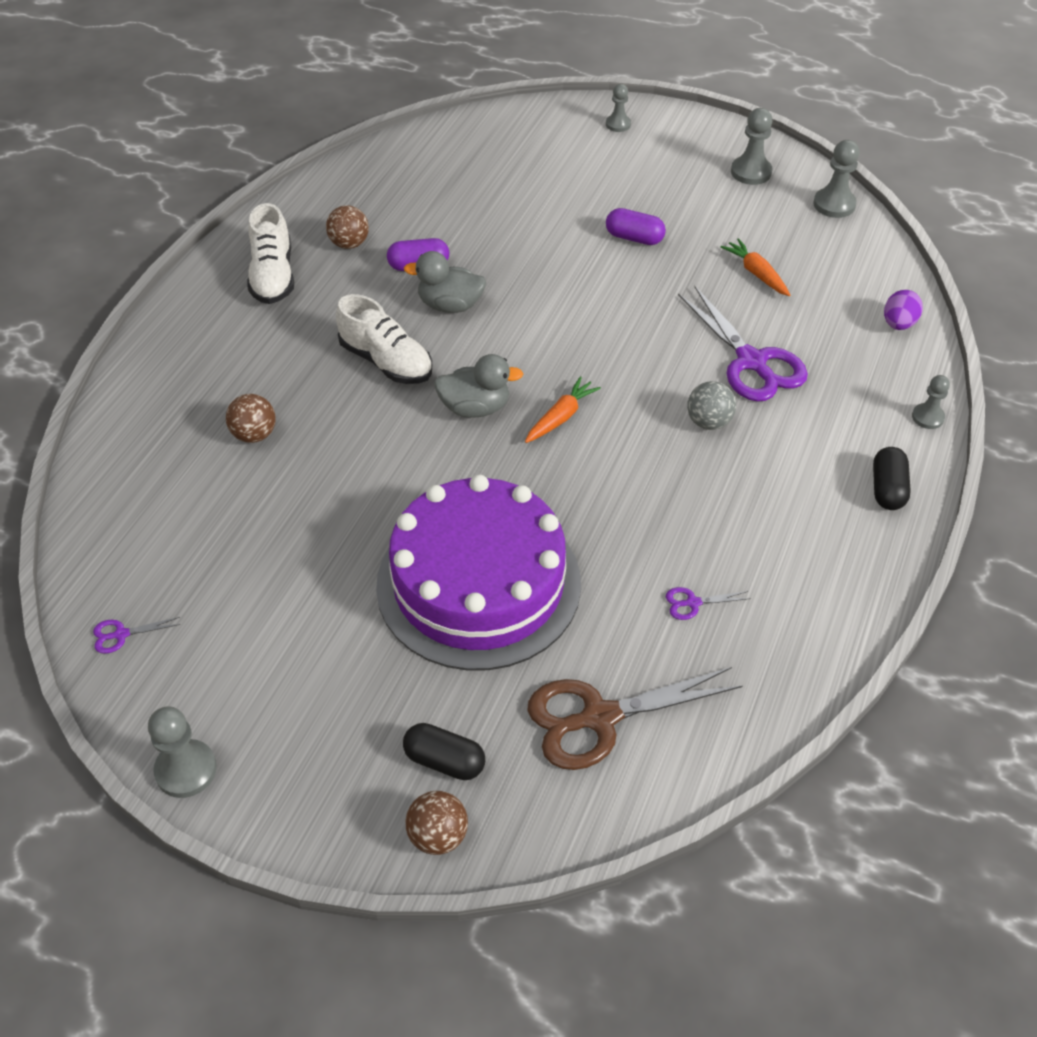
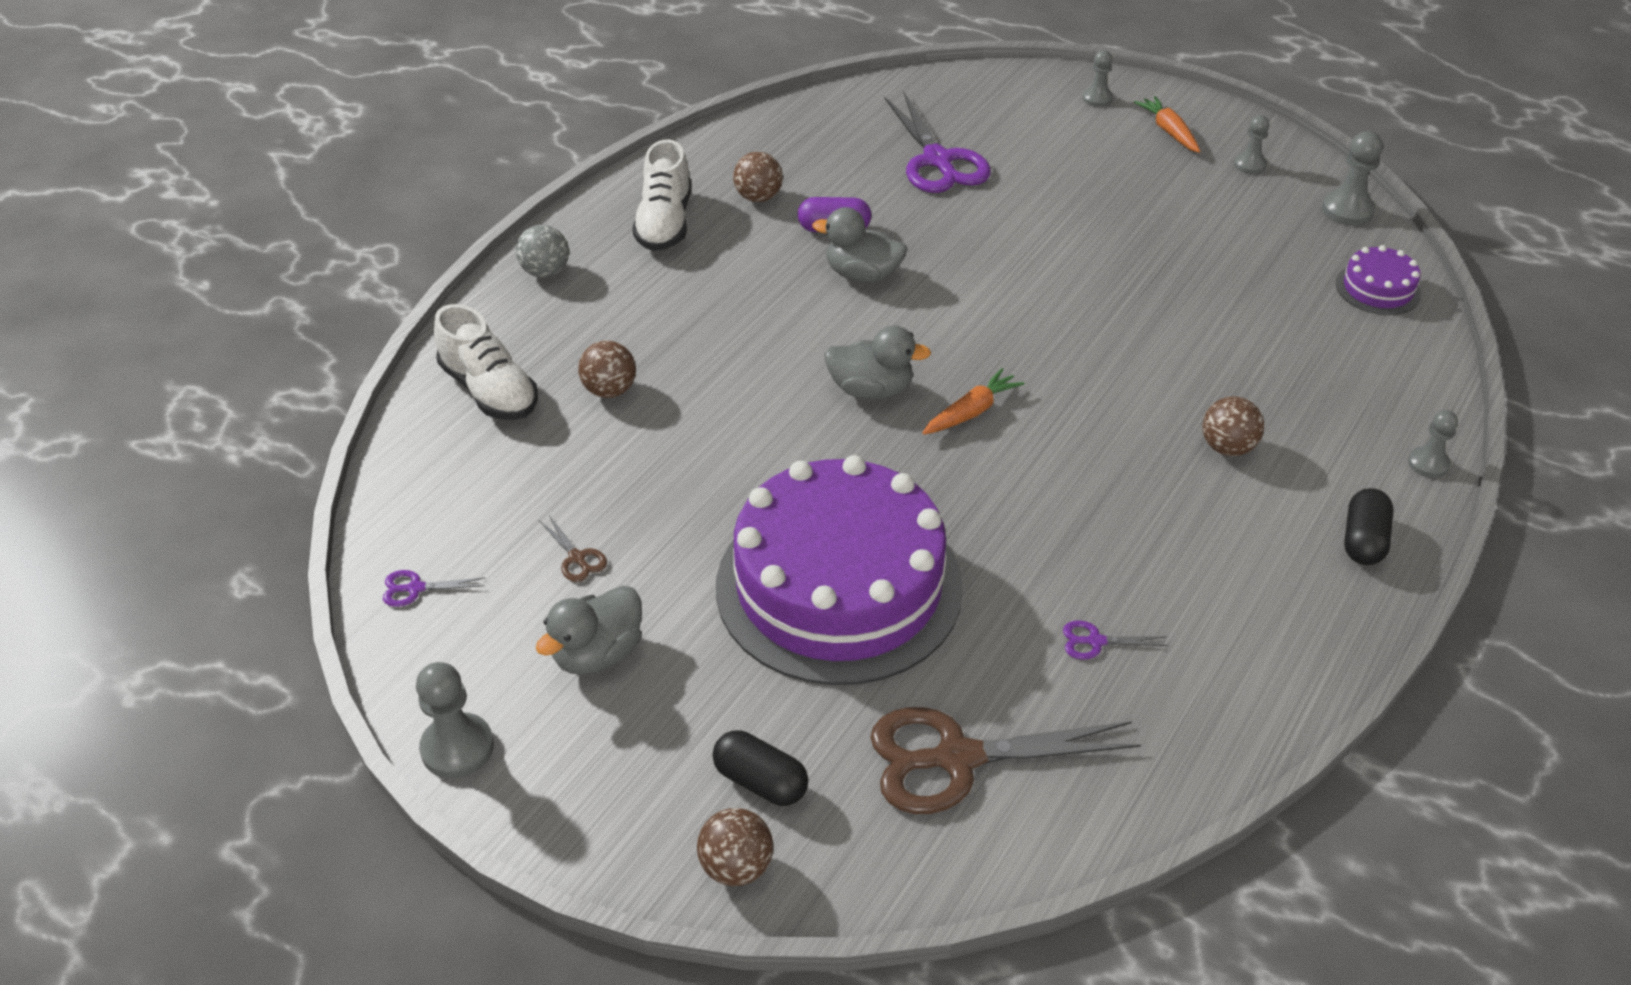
camera: 10 degrees right, 5 degrees down
(255, 589) = (577, 558): none -> brown scissors
(289, 671) = (598, 654): none -> grey duck
(386, 362) = (777, 328): white shoe -> white shoe (490, 391)
(634, 238) = (1095, 223): purple capsule -> none
(708, 422) = (1150, 438): grey ball -> grey ball (545, 272)
(751, 172) = (1250, 165): grey pawn -> grey pawn, size x0.65
(751, 362) = (1215, 376): purple scissors -> purple scissors (938, 160)
(756, 273) = (1237, 277): orange carrot -> orange carrot (1169, 131)
(770, 423) = (1227, 447): none -> brown ball
(868, 271) = (1378, 289): none -> purple cake
(898, 324) = (1407, 353): purple egg -> none

